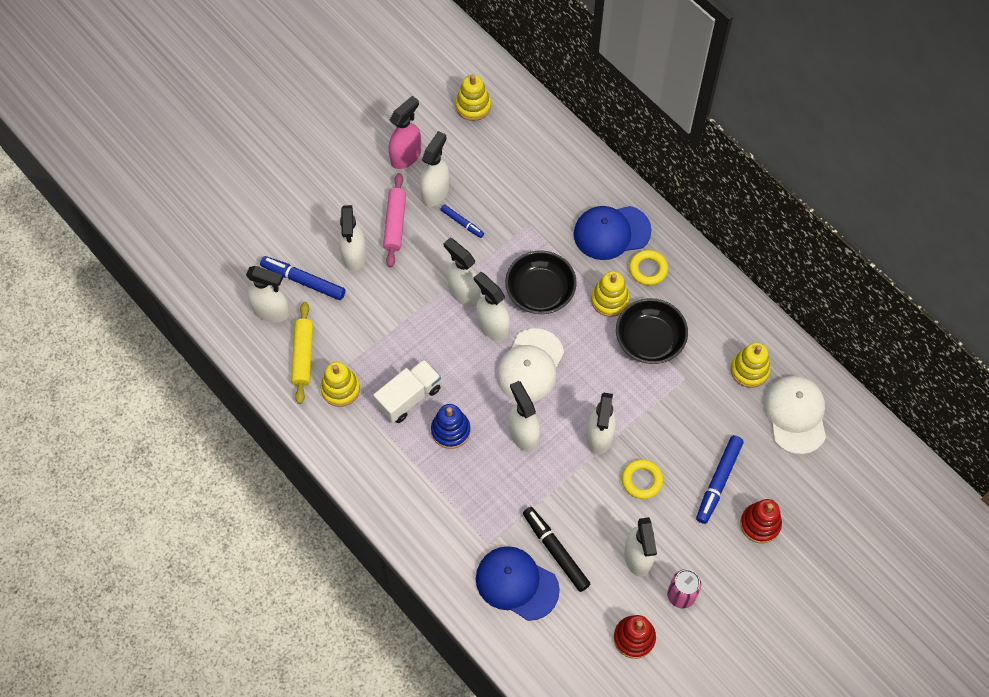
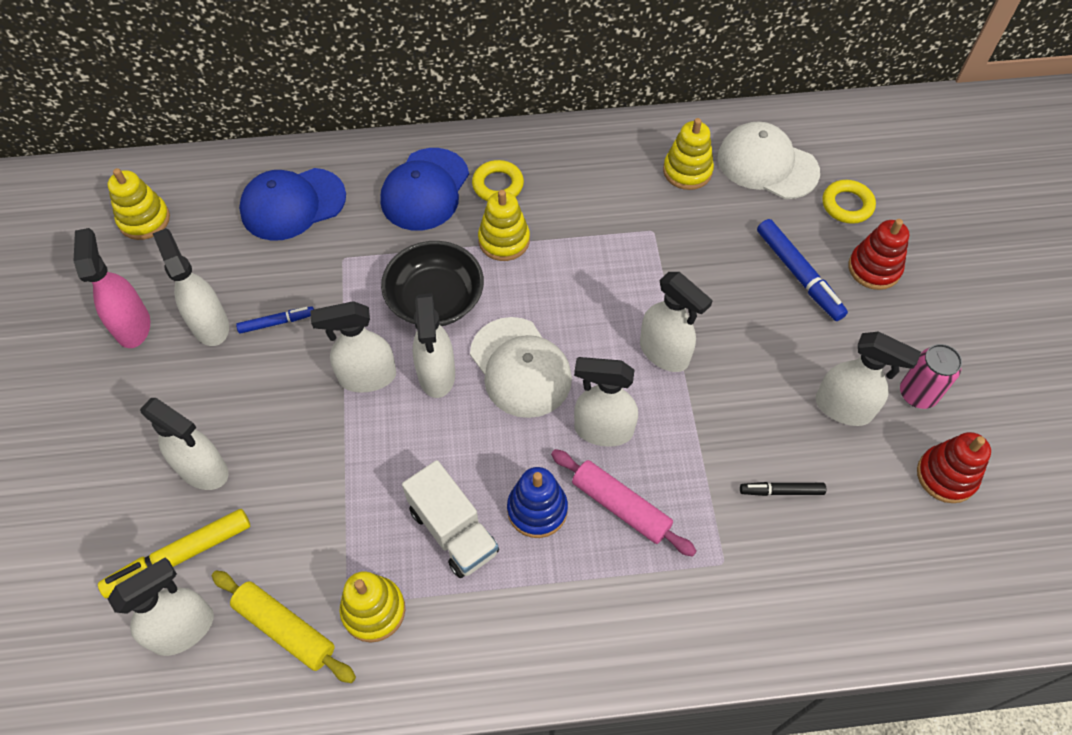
camera: 55 degrees left, 5 degrees down
(303, 281) = (180, 557): blue marker -> yellow marker
(395, 224) = (207, 394): pink rolling pin -> pink rolling pin (620, 506)
(408, 397) = (453, 531): white truck -> white truck turned 150 degrees clockwise
(492, 326) = (436, 374): white spray bottle -> white spray bottle turned 90 degrees counterclockwise
(516, 583) = (799, 564): blue cap -> blue cap (293, 204)
(555, 551) = (781, 491): black marker -> black marker, size x0.58
(642, 480) = (748, 345): yellow ring -> yellow ring (847, 205)
(649, 339) = (582, 234): black bowl -> none

